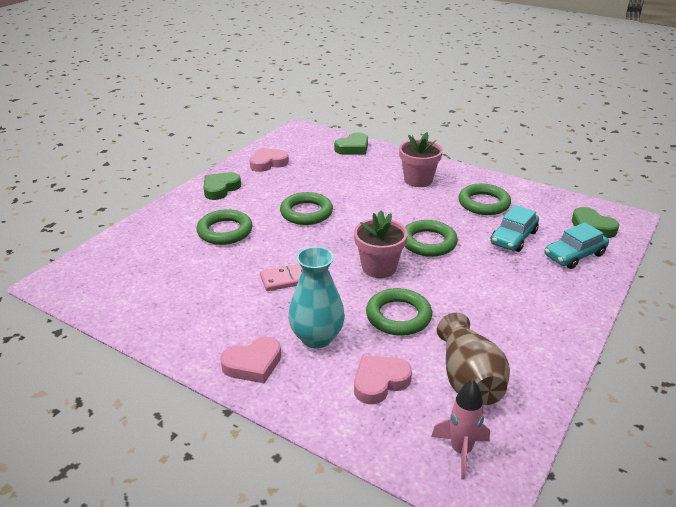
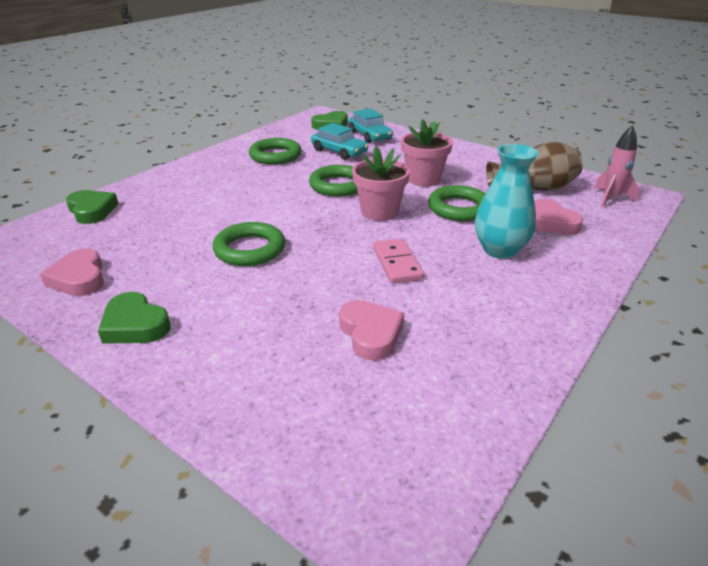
camera: 85 degrees left, 0 degrees up
(225, 231) = (273, 316): green ring -> none
(253, 364) = (552, 288): pink heart -> pink heart (370, 333)
(418, 180) = (209, 179): pink flower pot -> pink flower pot (423, 179)

